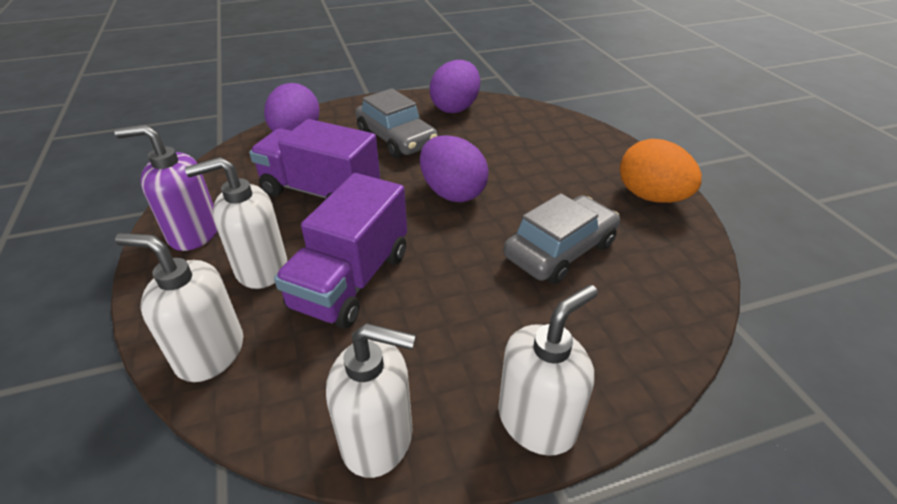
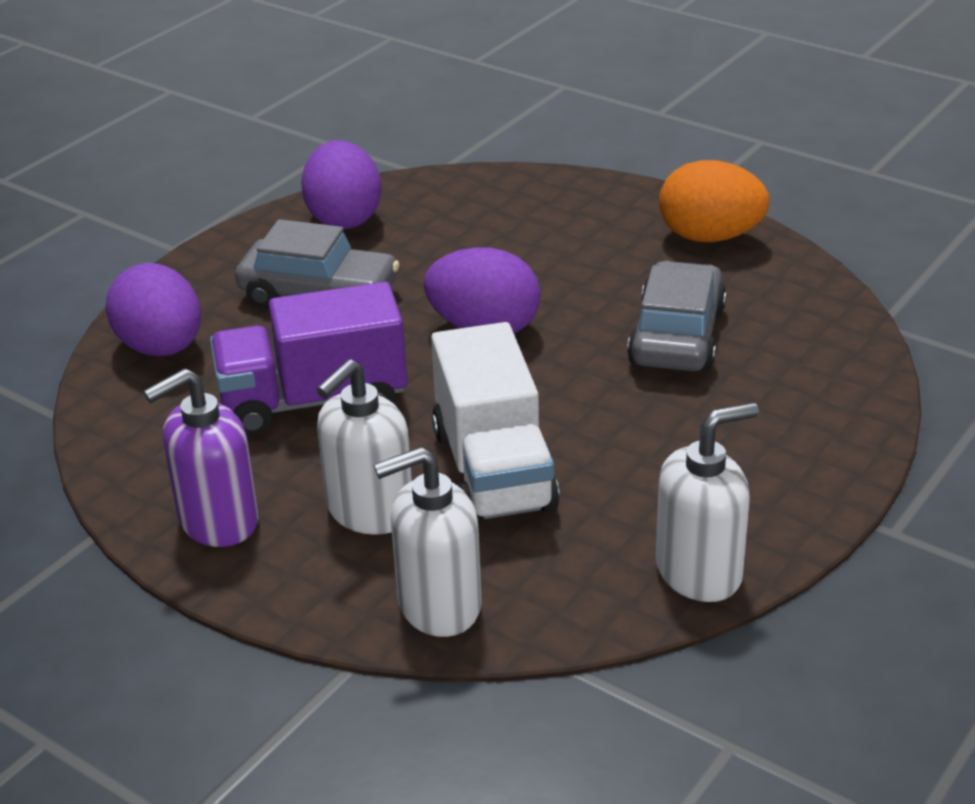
camera: 35 degrees left, 5 degrees down
(351, 280) = (493, 470): purple truck -> white truck
(537, 421) = (814, 487): white soap dispenser -> none

